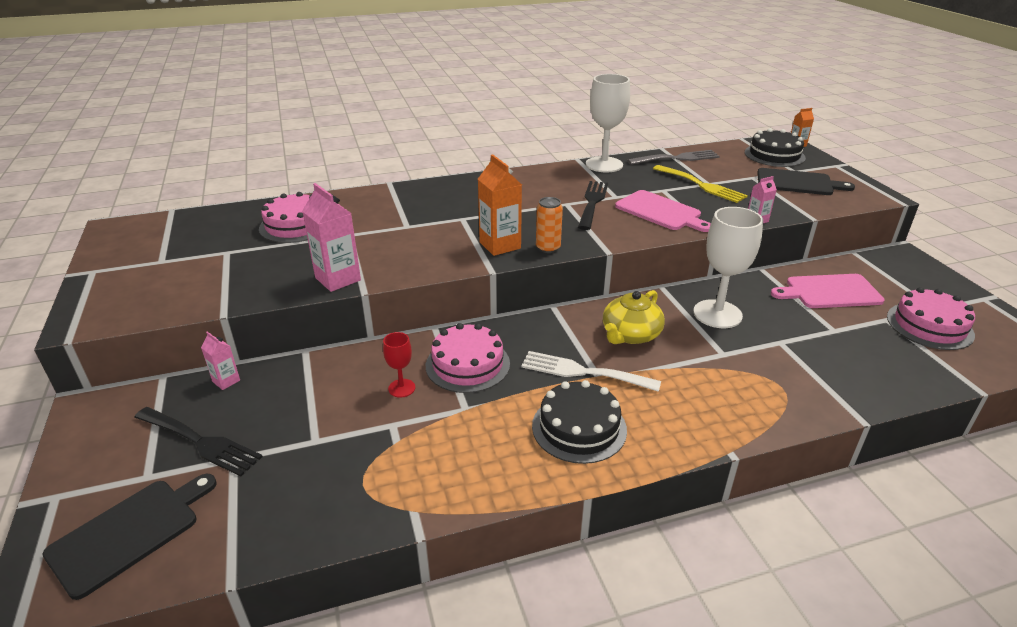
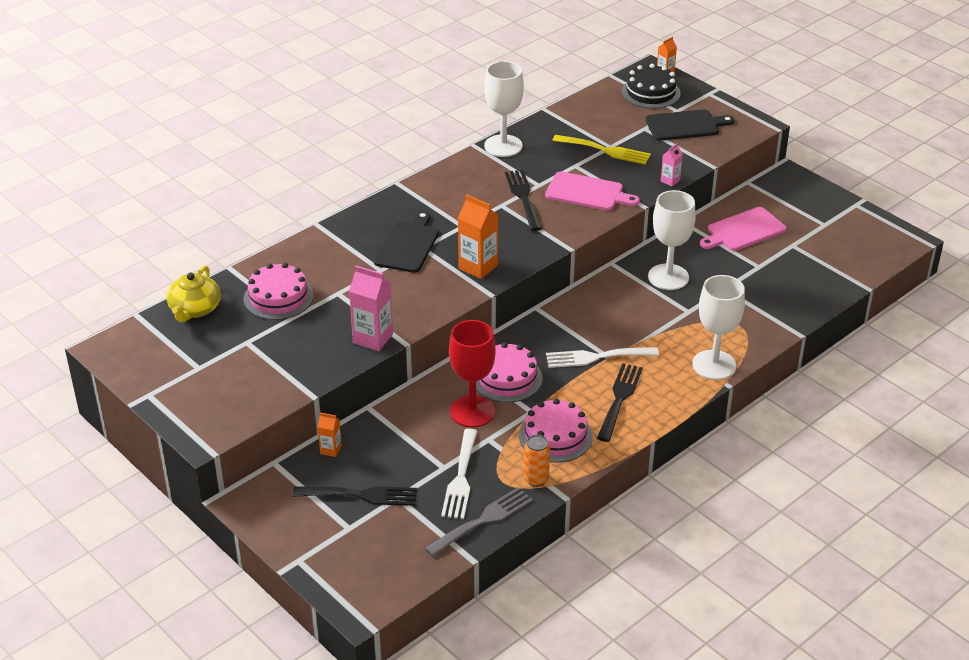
camera: 25 degrees left, 5 degrees up
(129, 532) = (377, 560): black cutting board -> black cutting board (408, 245)
(226, 381) = (330, 450): pink carton -> orange carton
(320, 461) = (461, 478): none -> white fork
(401, 388) = (472, 411): red goblet -> red goblet, size x2.04
(548, 248) = (519, 258): orange can -> orange can (536, 479)
(579, 428) = (619, 399): black cake -> black fork
(630, 334) = (612, 315): yellow teapot -> yellow teapot (194, 309)
(677, 158) = (565, 119): grey fork -> grey fork (483, 520)
(725, 424) = (714, 365): none -> white goblet
(929, 325) = (823, 242): pink cake -> pink cake (555, 436)

